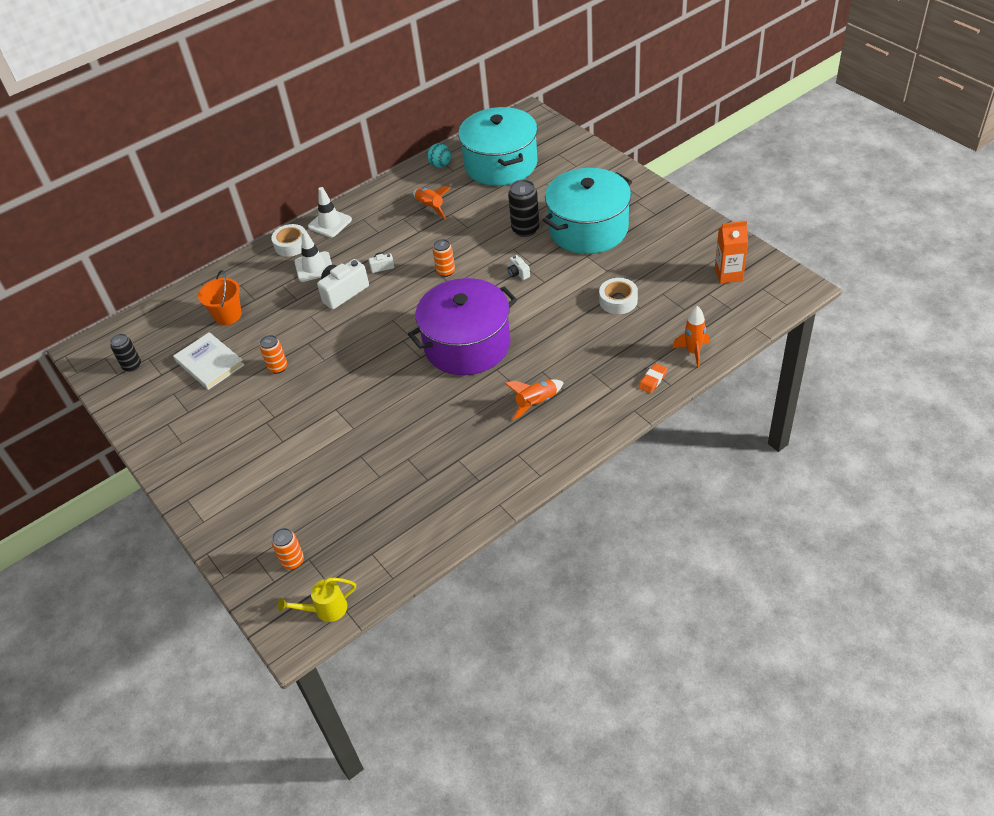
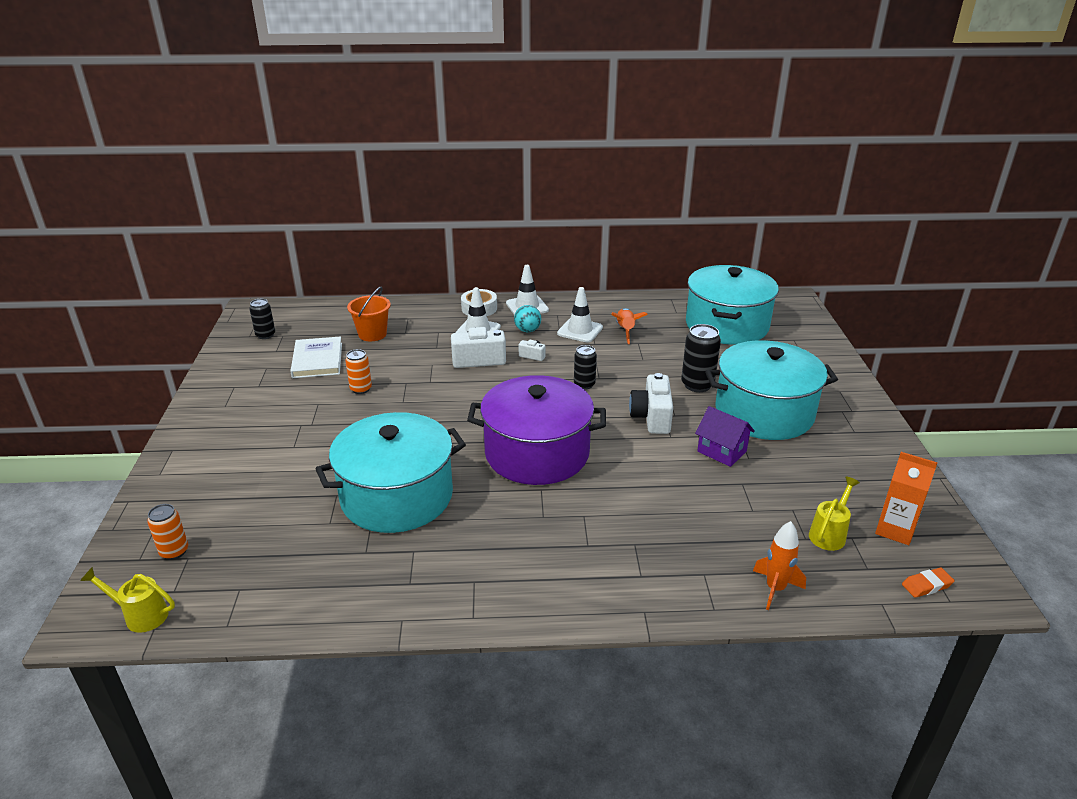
camera: 30 degrees right, 15 degrees down
(395, 225) = (580, 330): none -> white traffic cone
(404, 431) = (397, 496): none -> turquoise pot
(440, 165) = (669, 304): turquoise ball -> turquoise ball (527, 330)
(446, 271) = (584, 384): orange can -> black can
(518, 273) = (652, 417): white camera -> white camera, size x2.02
(536, 403) = (546, 542): orange rocket -> none
(586, 275) = (721, 451): none -> purple house
(618, 300) = (733, 491): white tape -> none
(652, 380) = (697, 592): orange eraser -> orange eraser (926, 585)
(695, 298) = (829, 534): none -> yellow watering can

